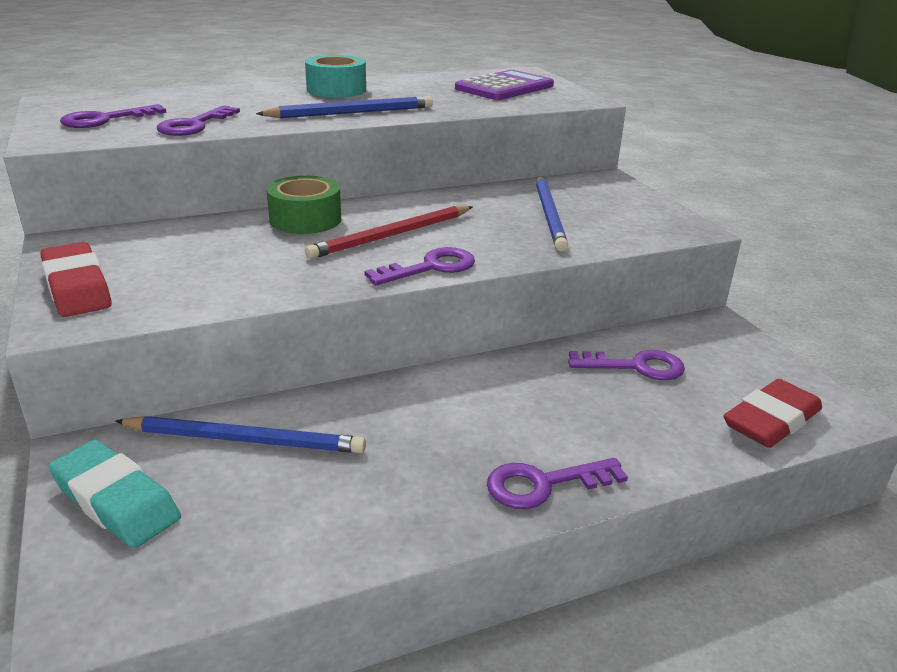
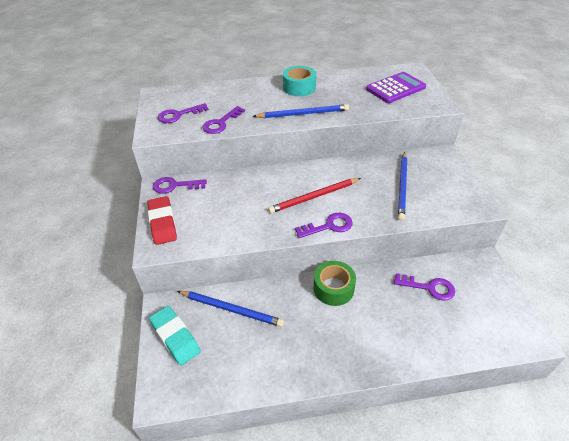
camera: 15 degrees right, 15 degrees up
(305, 219) = (272, 179): green tape -> green tape (333, 288)
(543, 484) = (362, 360): purple key -> purple key (175, 186)
(771, 421) = (490, 337): red eraser -> none

